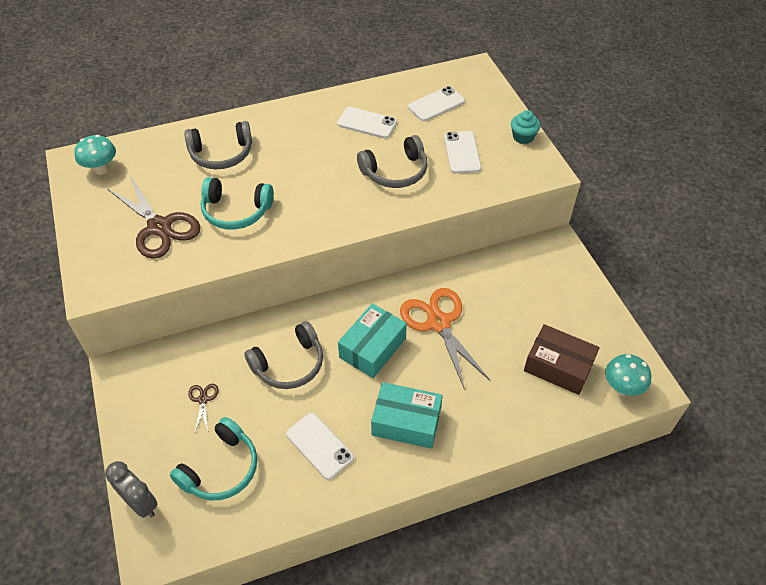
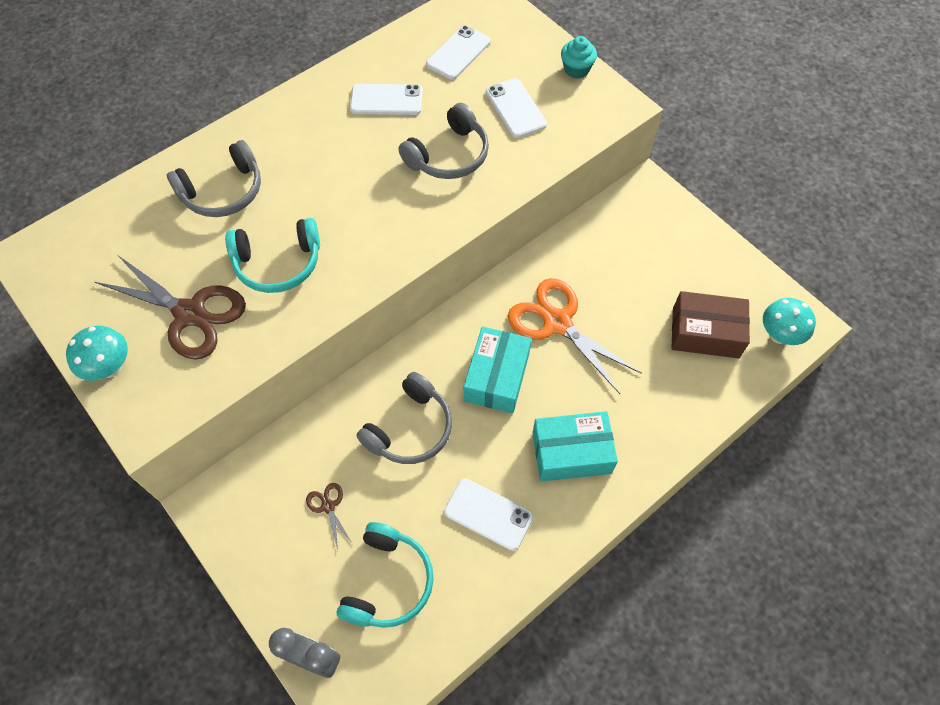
camera: 20 degrees left, 10 degrees up
(101, 169) = (74, 257): turquoise mushroom -> turquoise mushroom (110, 367)

